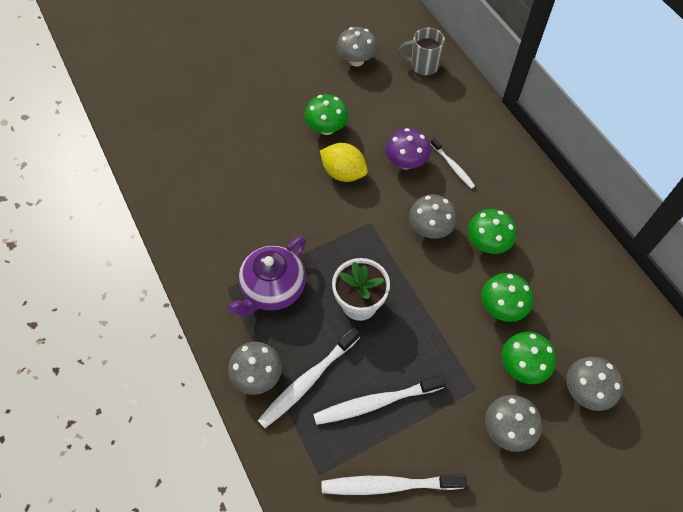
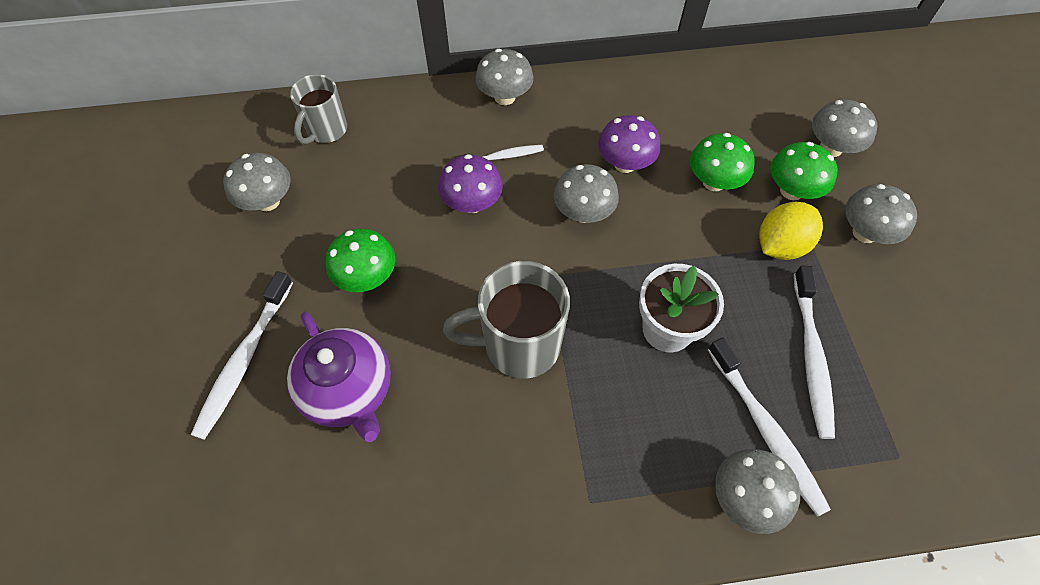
camera: 70 degrees left, 0 degrees up
(273, 289) = (612, 434): purple teapot -> purple teapot (349, 391)
(313, 221) = (519, 345): none -> grey mug
(343, 173) = (454, 281): yellow lemon -> yellow lemon (780, 245)
(388, 485) = (920, 378): white toothbrush -> white toothbrush (244, 360)
(487, 243) = (625, 163): green mushroom -> purple mushroom
(507, 151) = (504, 97): none -> grey mushroom

